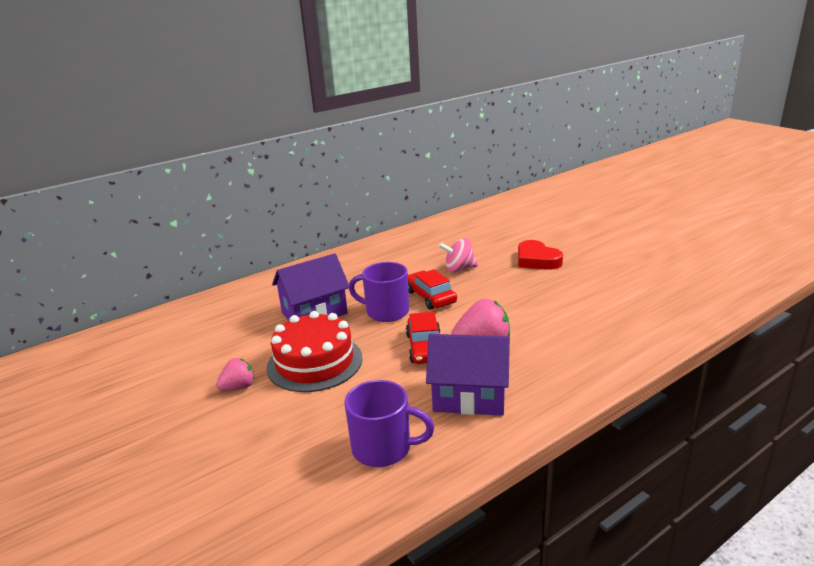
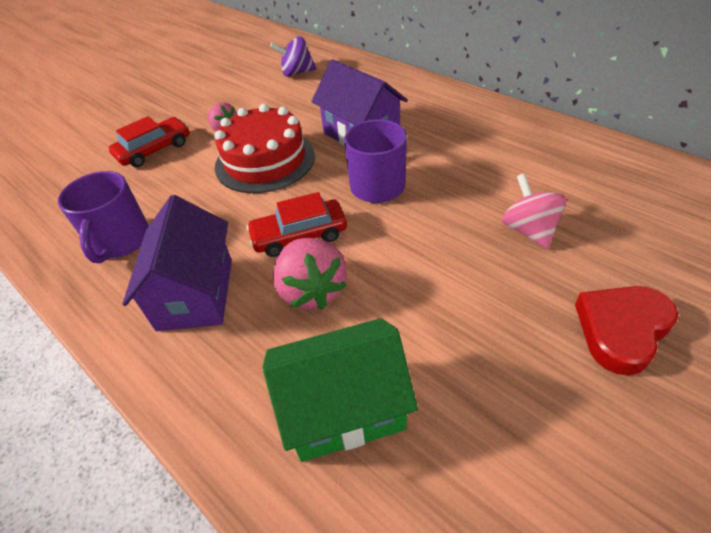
camera: 80 degrees right, 20 degrees up
(169, 340) = (296, 73): none -> purple spinning top
(430, 297) = (428, 216): red car -> red car (154, 150)
(575, 338) = (343, 408): none -> green house

